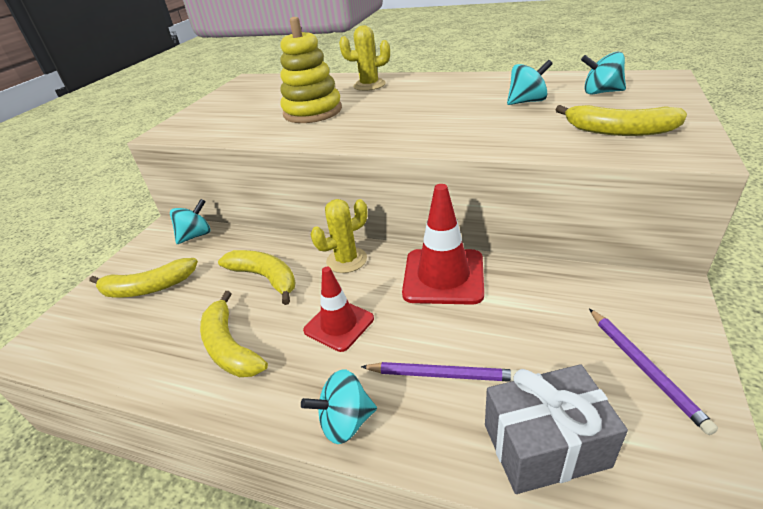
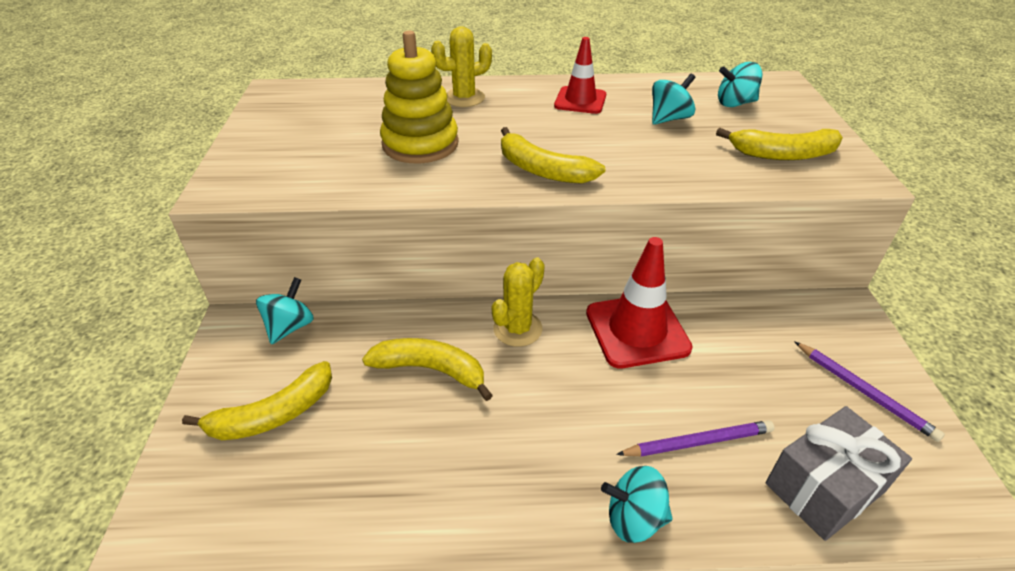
camera: 25 degrees left, 5 degrees up
(230, 347) = (446, 468): yellow banana -> yellow banana (542, 170)
(339, 324) = (558, 411): red traffic cone -> red traffic cone (580, 100)
(345, 422) = (634, 518): turquoise spinning top -> turquoise spinning top turned 45 degrees clockwise

